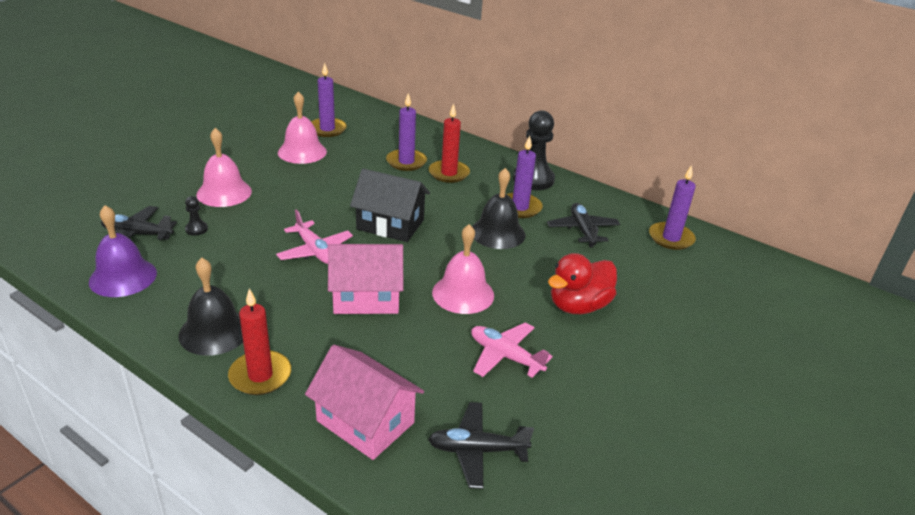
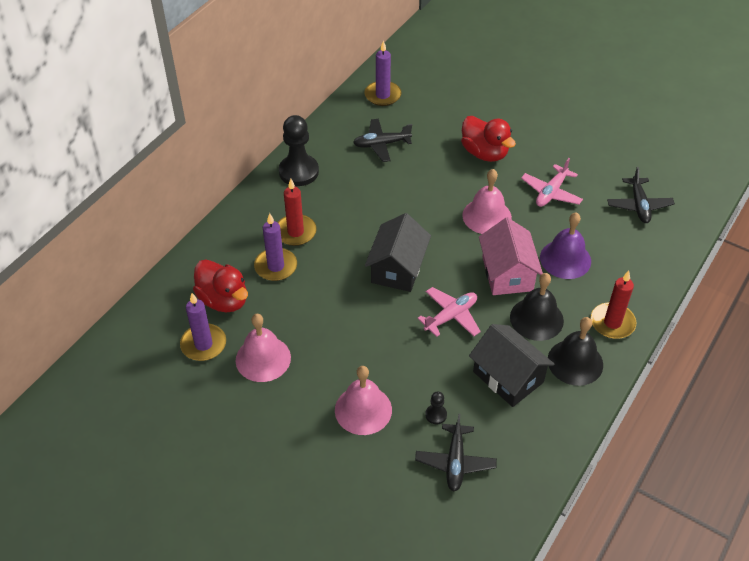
camera: 90 degrees left, 15 degrees up
(123, 277) = (524, 449): purple bell -> purple bell (565, 259)
(218, 278) = (508, 377): none -> black house
(365, 421) = (634, 259): pink house -> none
(372, 138) = (224, 300): none -> red duck
(497, 233) = (396, 196): black bell -> black bell (536, 319)
(520, 207) = (352, 182): purple candle -> none

